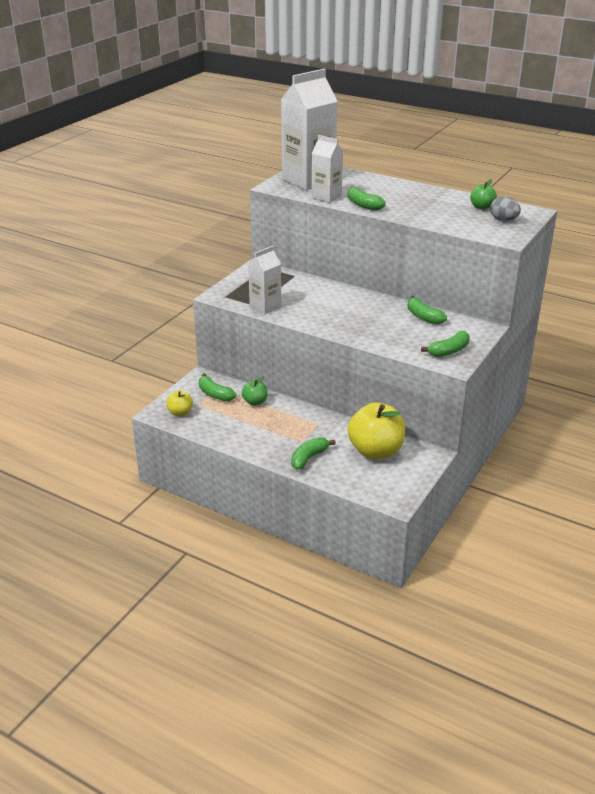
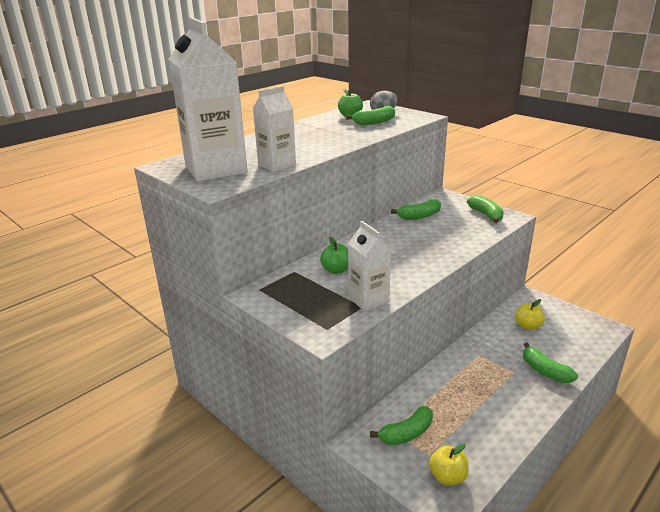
camera: 75 degrees left, 5 degrees down
(255, 402) = (430, 398): green apple -> green apple (336, 270)
(363, 205) = (314, 152): green banana -> green banana (374, 122)
(375, 451) = (528, 326): yellow apple -> yellow apple, size x0.49

